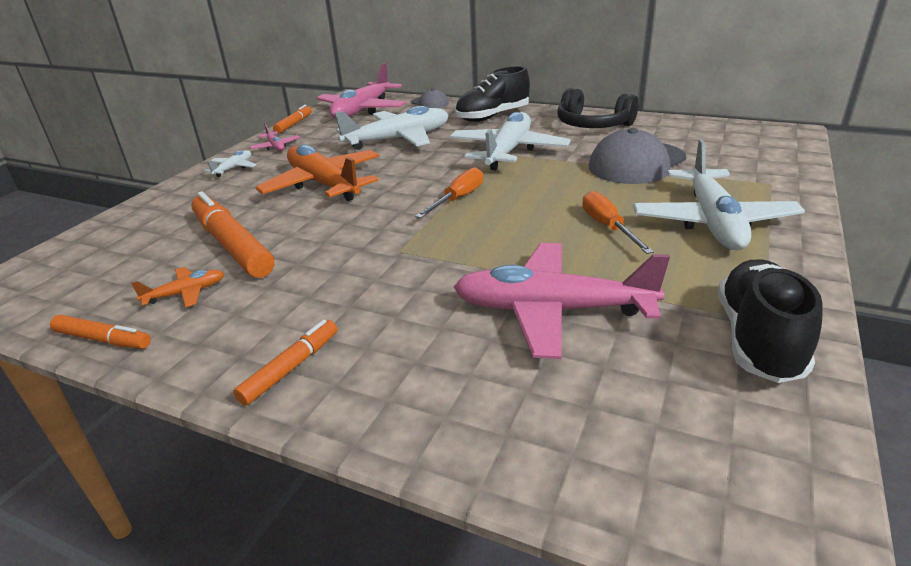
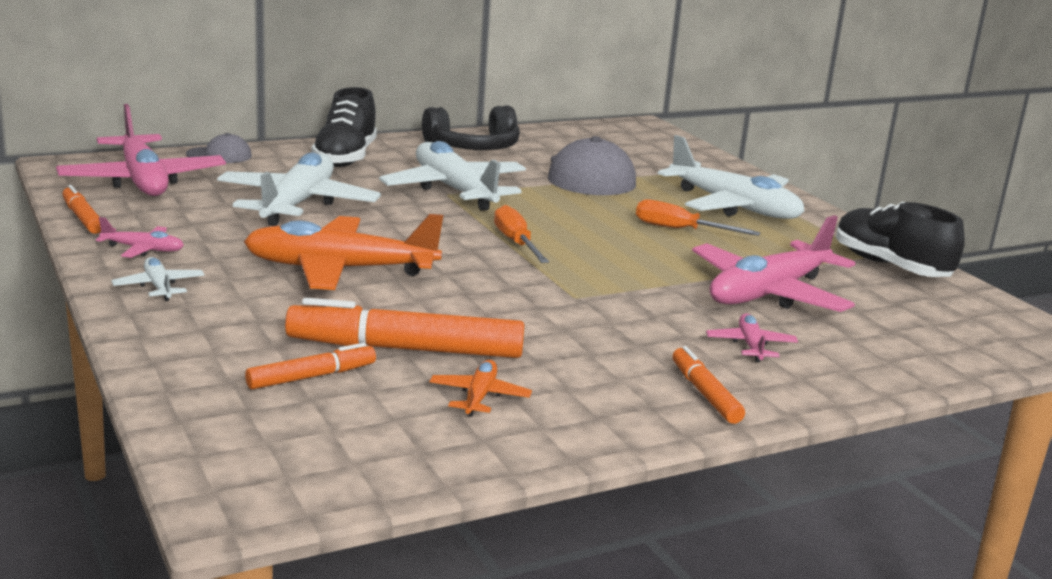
camera: 55 degrees left, 10 degrees down
(103, 339) = (509, 455): orange marker -> orange marker (311, 377)
(420, 348) = (750, 346): none -> pink plane

